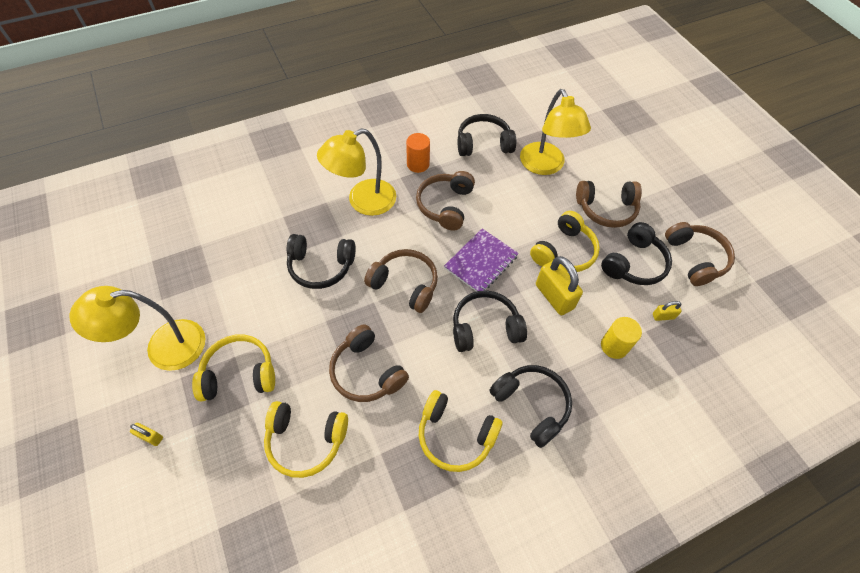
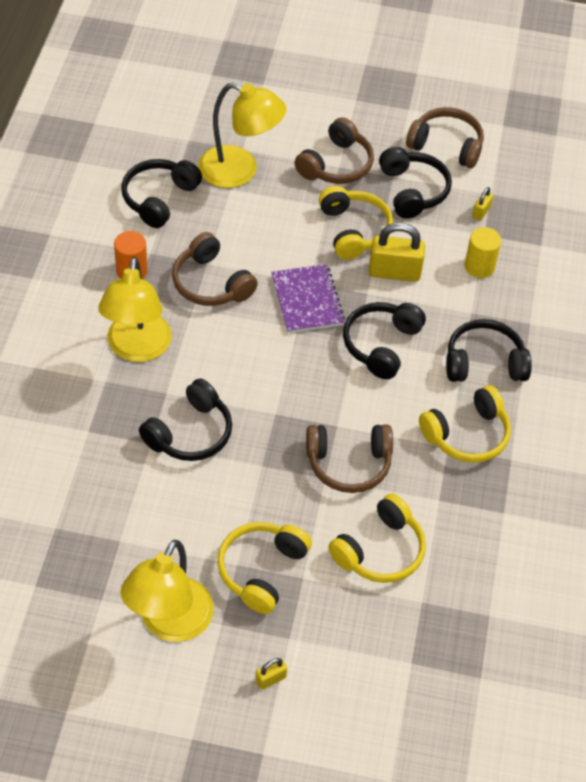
camera: 55 degrees left, 5 degrees down
(405, 284) = (278, 376): brown headphones -> none

